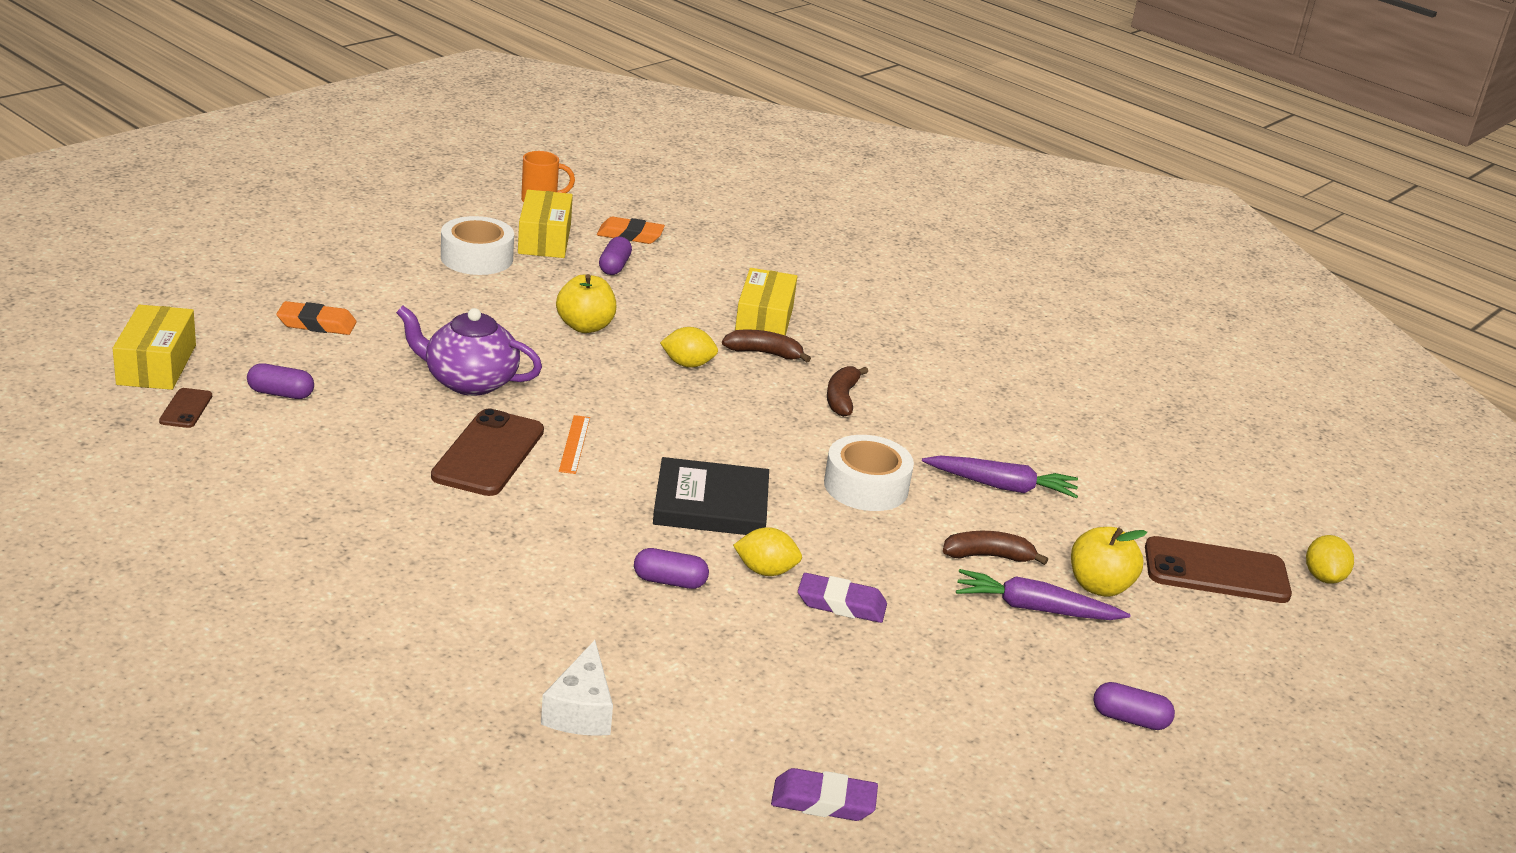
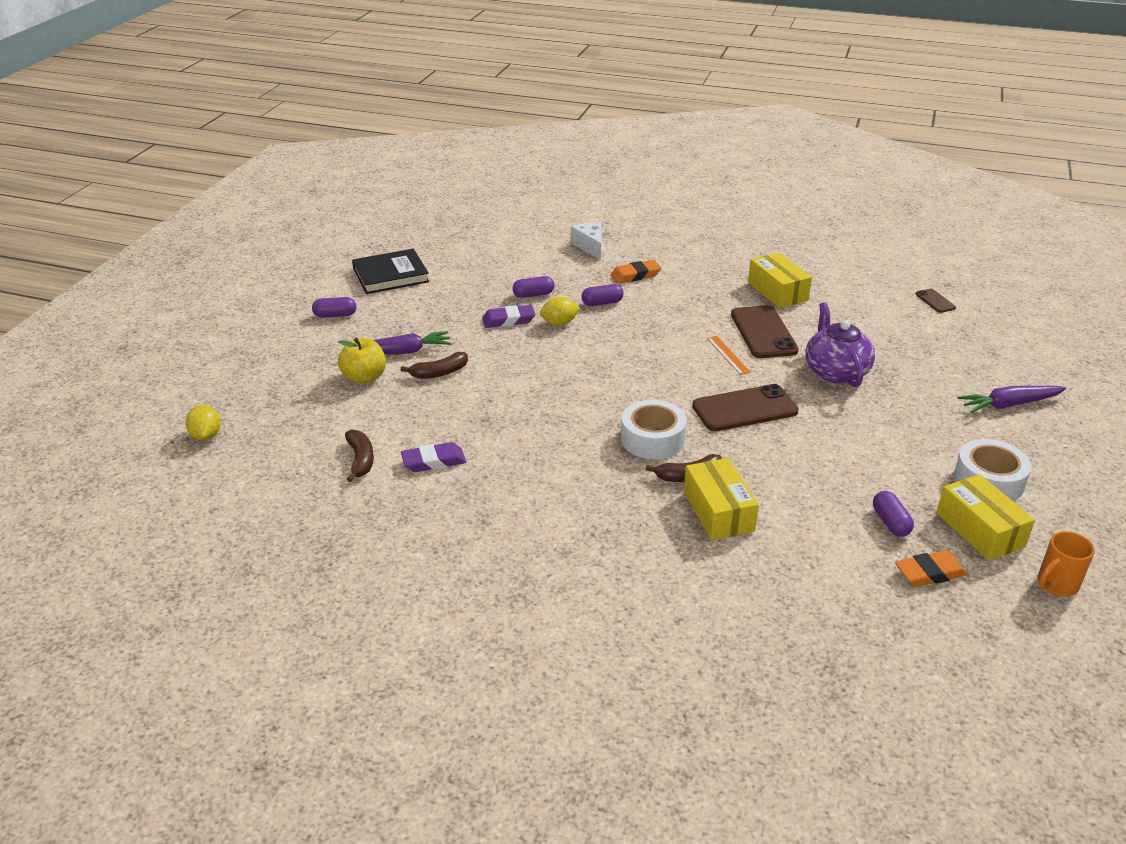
camera: 160 degrees right, 5 degrees up
(157, 365) = (994, 317): yellow box -> yellow box (777, 291)
(281, 393) = (911, 325): purple capsule -> purple capsule (533, 295)
(316, 324) = (975, 375): orange eraser -> orange eraser (635, 275)
(469, 381) = (835, 371): purple teapot -> purple teapot turned 90 degrees counterclockwise
(585, 326) = (830, 446): yellow apple -> none
(688, 364) = (729, 441): yellow lemon -> none
(711, 504) = (618, 348): black book -> black book (390, 275)
(823, 801) = (468, 248): purple eraser -> purple eraser (434, 461)
(842, 398) = (600, 456): brown banana -> brown banana (360, 460)
(866, 486) = (538, 391): white tape -> white tape (652, 439)
(1001, 486) = (449, 425): purple carrot -> purple carrot (1009, 404)
(1216, 571) = (286, 413): brown phone -> brown phone (744, 409)

